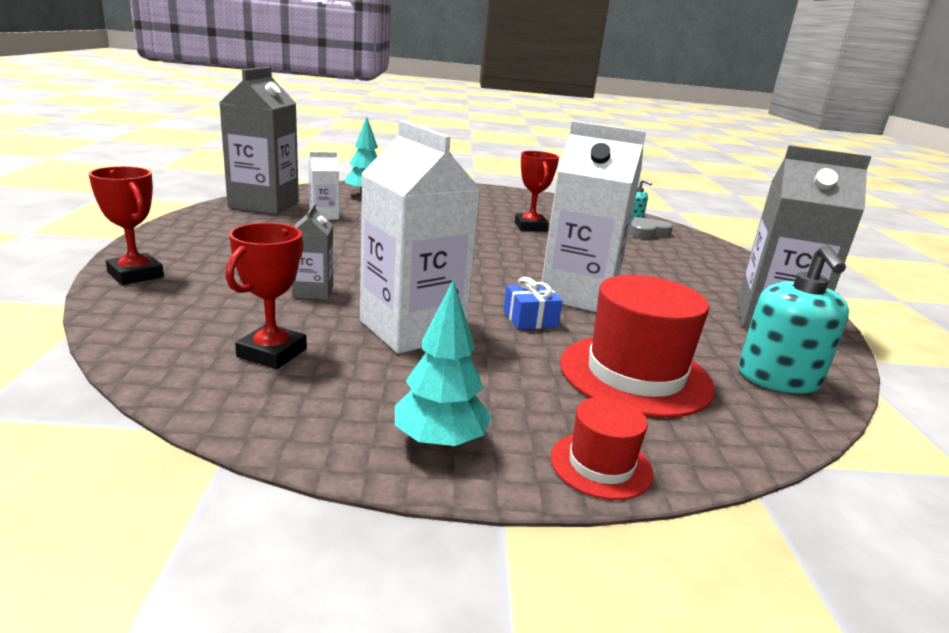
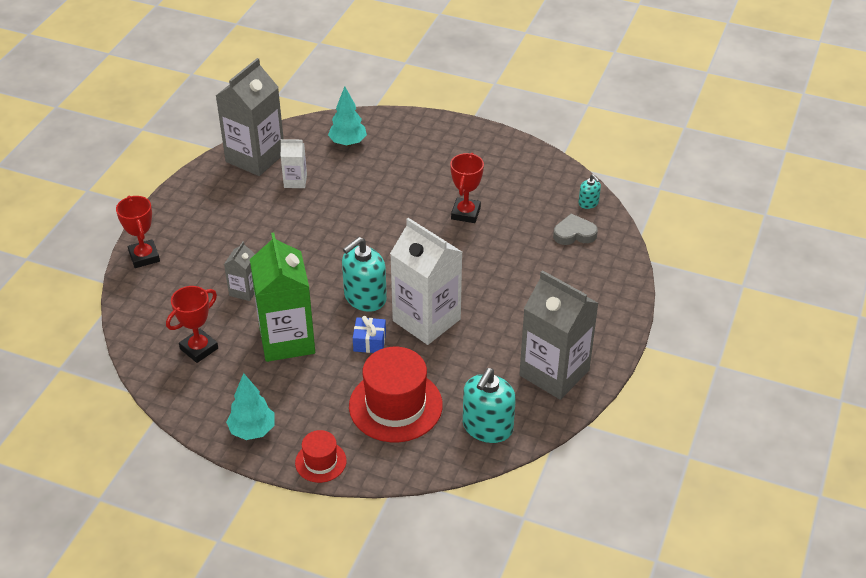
camera: 25 degrees right, 20 degrees up
(412, 329) = (287, 340): white carton -> green carton
(484, 284) = (365, 297): none -> turquoise soap dispenser

